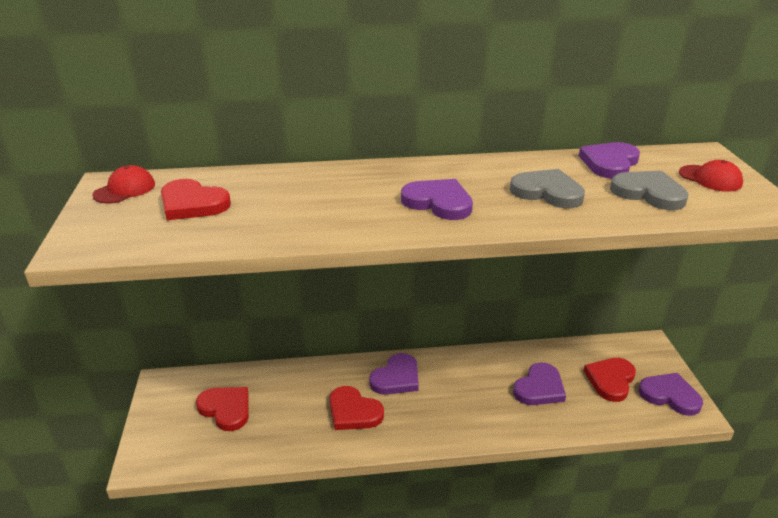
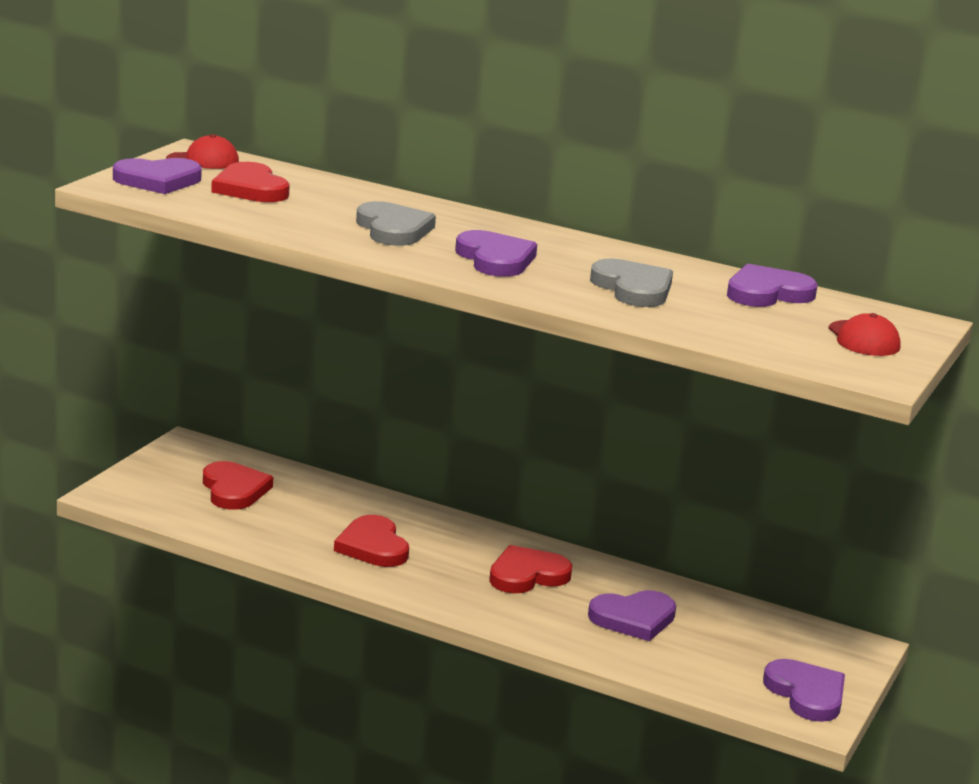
camera: 30 degrees right, 10 degrees down
(396, 378) = (461, 541): purple heart -> purple heart (158, 180)
(610, 380) = (744, 651): red heart -> red heart (527, 575)
(649, 193) = (752, 324): grey heart -> grey heart (393, 229)

